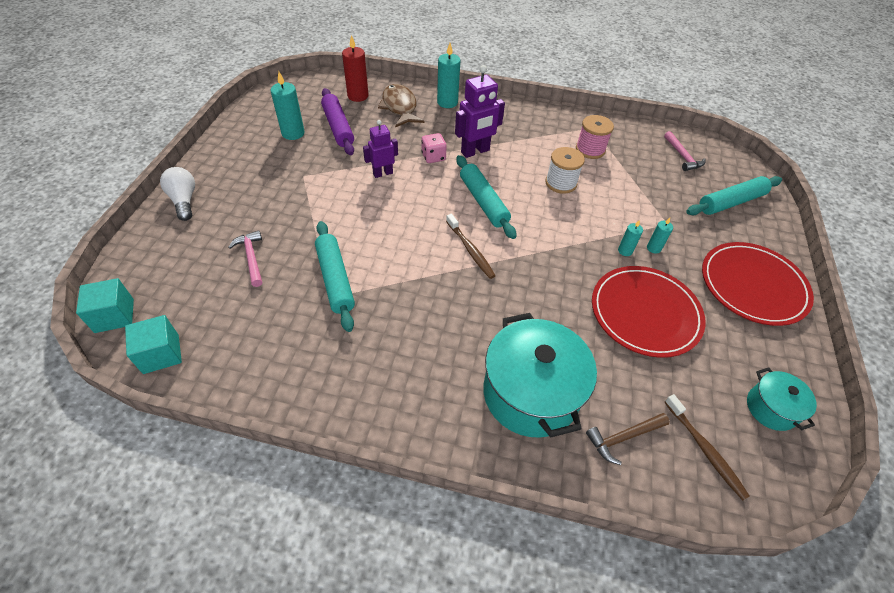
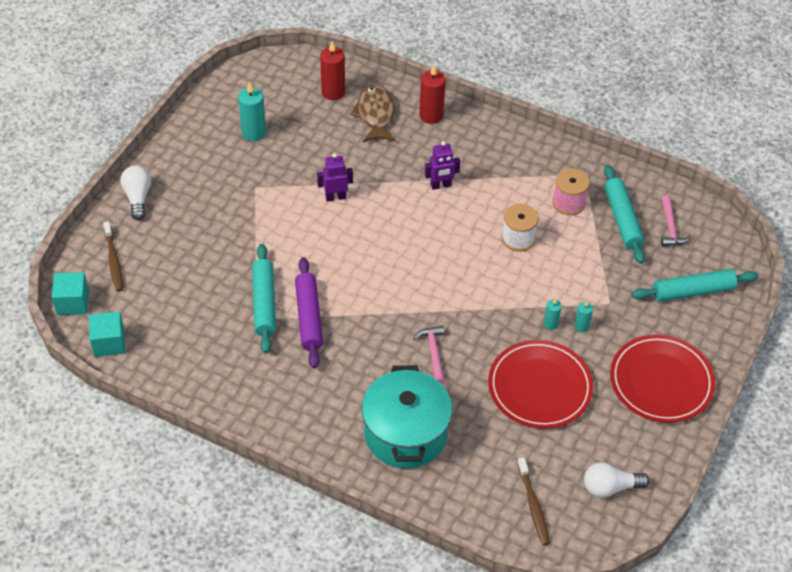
camera: 15 degrees right, 0 degrees up
(251, 258) = (193, 269): pink hammer -> pink hammer (433, 353)
(338, 127) = (302, 132): purple rolling pin -> purple rolling pin (309, 317)
(433, 157) = (393, 185): pink dice -> none
(447, 102) = (431, 115): turquoise candle -> red candle
(470, 250) = (397, 296): brown toothbrush -> brown toothbrush (113, 261)
(475, 151) = (440, 185): purple robot -> purple robot, size x0.65
(483, 202) = (428, 247): turquoise rolling pin -> turquoise rolling pin (622, 219)
(623, 437) = (469, 483): brown hammer -> none
(771, 408) = (610, 487): turquoise pot -> white light bulb

